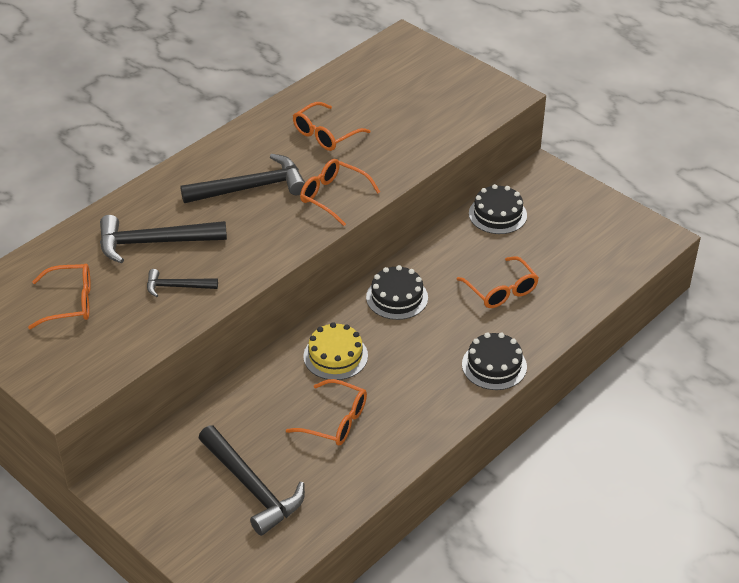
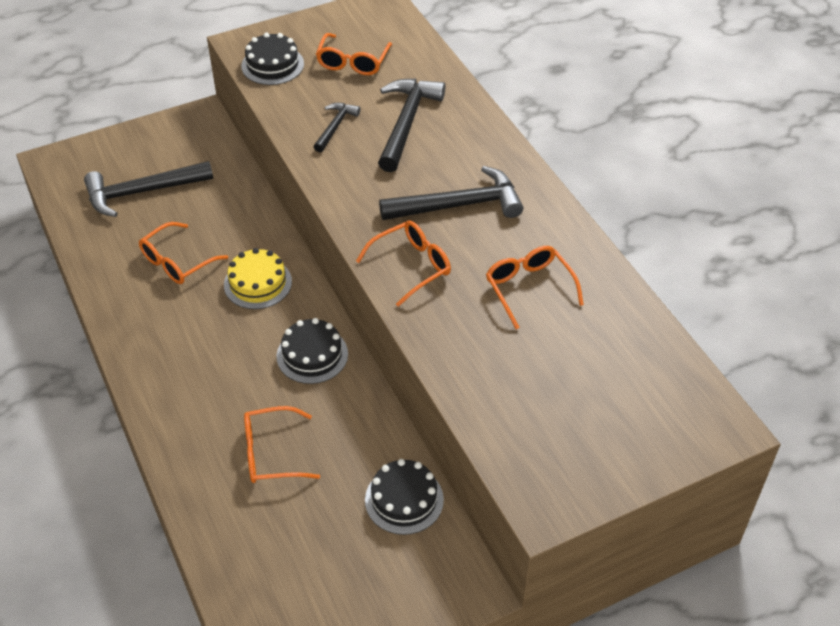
camera: 110 degrees right, 5 degrees up
(251, 188) = (458, 205): black hammer -> black hammer turned 105 degrees counterclockwise
(494, 365) = (167, 405): black cake -> black cake (272, 65)

